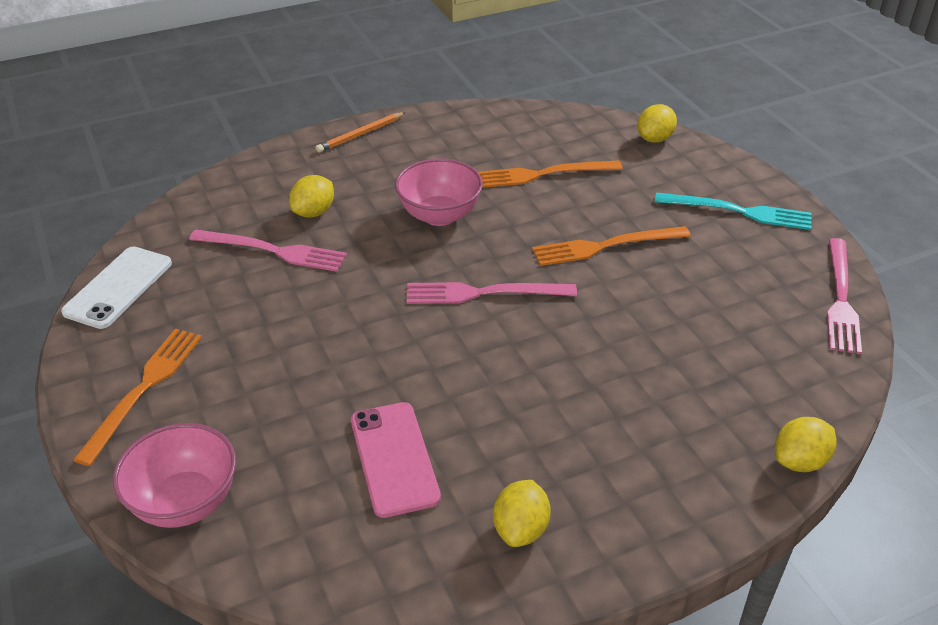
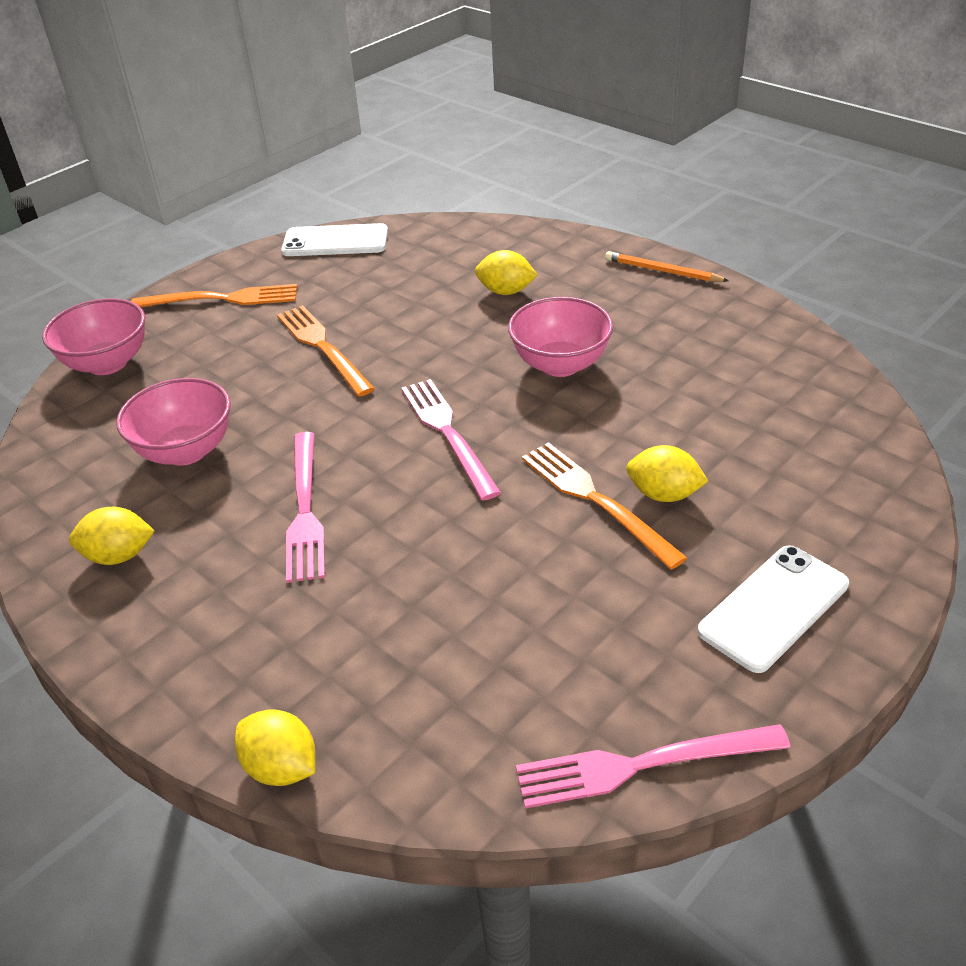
camera: 70 degrees right, 0 degrees up
(272, 251) = (431, 291): pink fork -> pink fork (305, 509)
(394, 458) = (186, 451): pink phone -> pink bowl
(543, 174) = (703, 412): orange fork -> orange fork (323, 347)
(654, 139) = (881, 484): yellow lemon -> yellow lemon (664, 494)
(738, 211) = (773, 608): turquoise fork -> white phone

